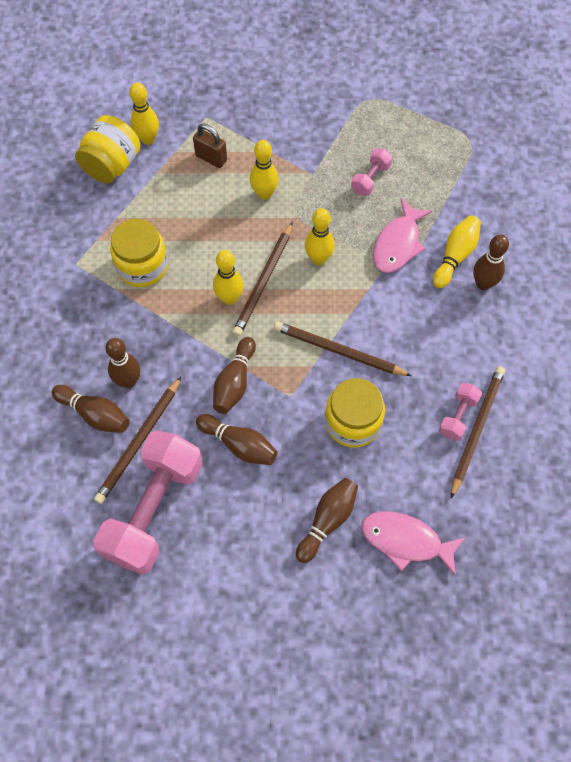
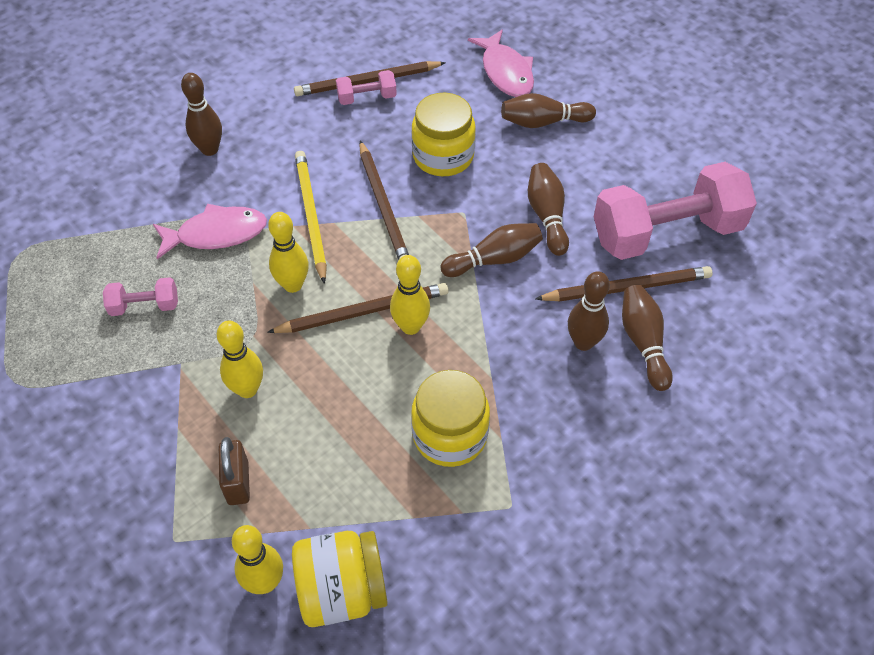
camera: 130 degrees left, 10 degrees down
(367, 304) = (311, 216): none -> yellow pencil
(455, 256) = (193, 184): yellow bowling pin -> none

